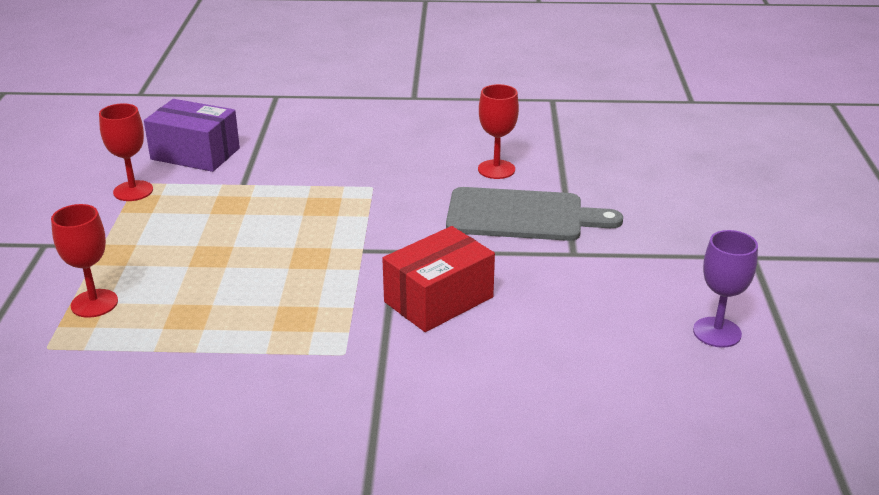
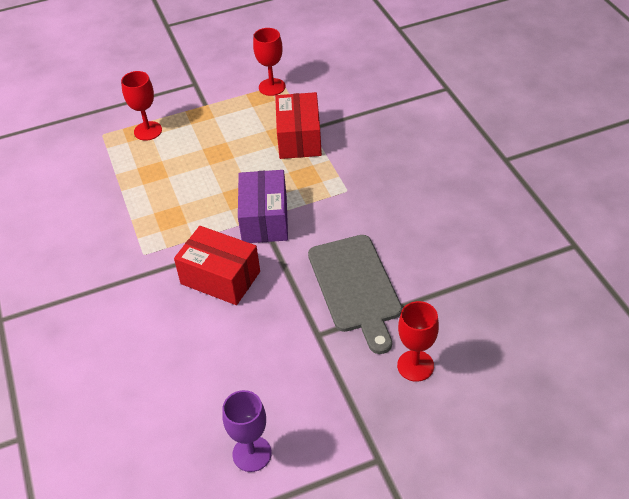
camera: 70 degrees right, 15 degrees up
(195, 154) = (335, 90): purple box -> purple box (264, 219)
(252, 195) = (299, 138): none -> red box
(496, 169) = (418, 249): red goblet -> red goblet (415, 366)

